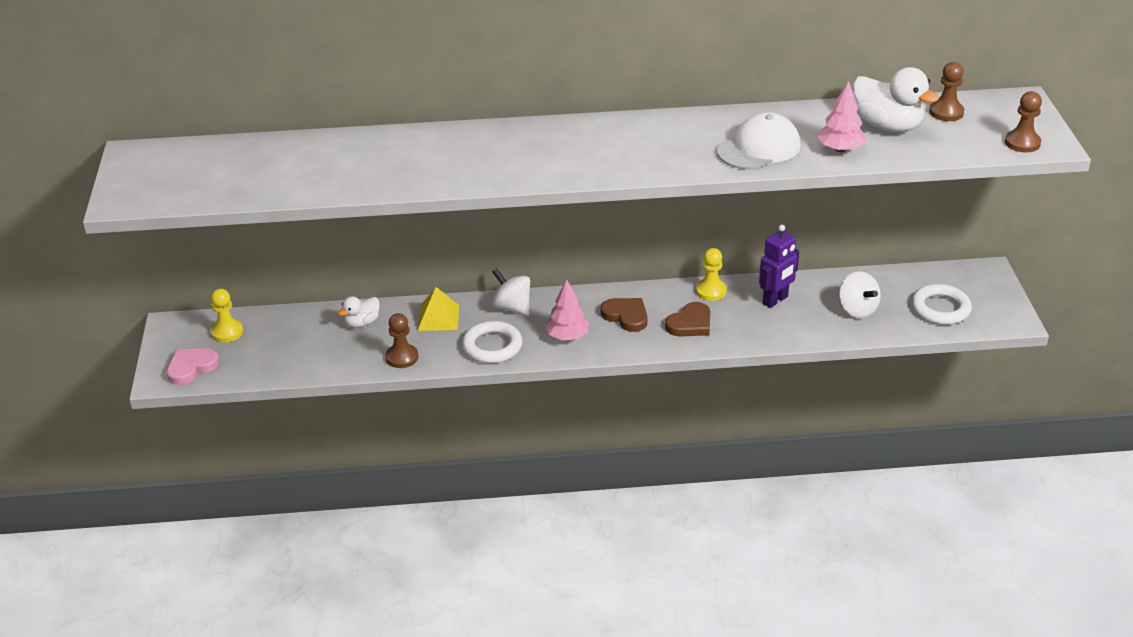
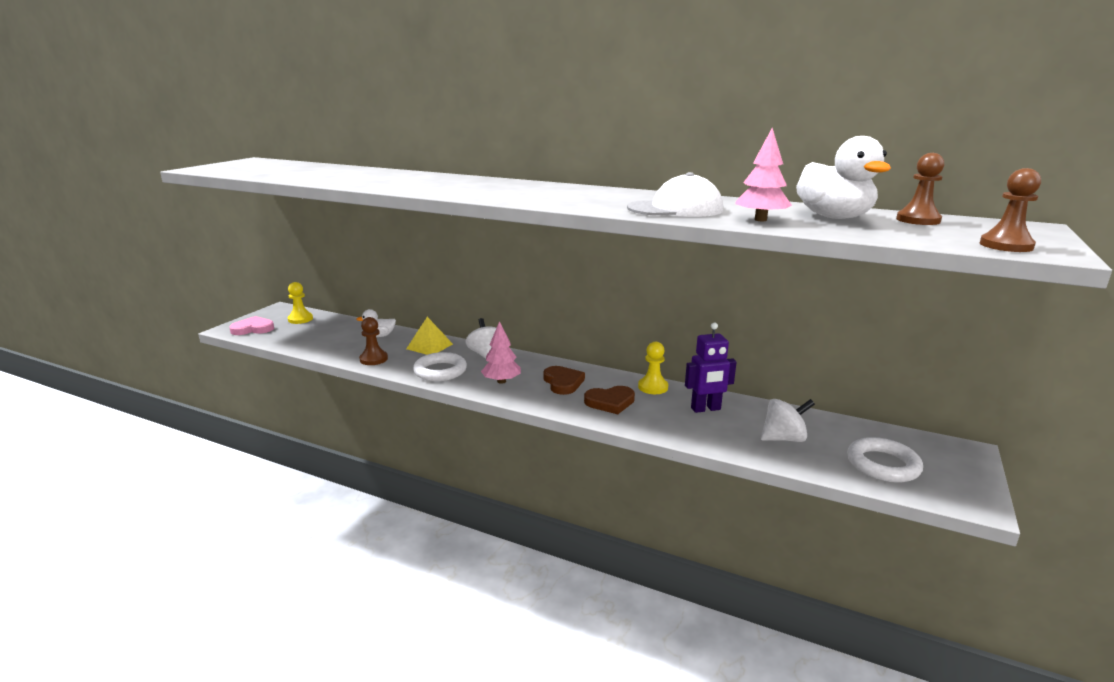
camera: 30 degrees right, 15 degrees down
(857, 310) = (783, 438): white spinning top -> white spinning top turned 105 degrees counterclockwise

